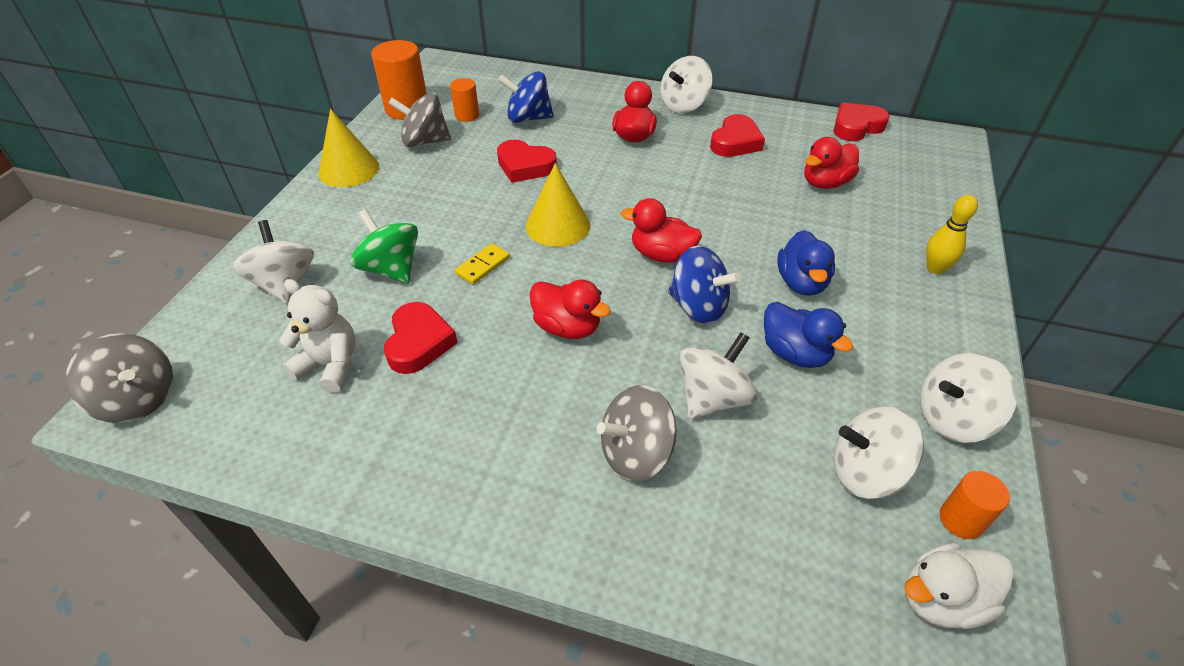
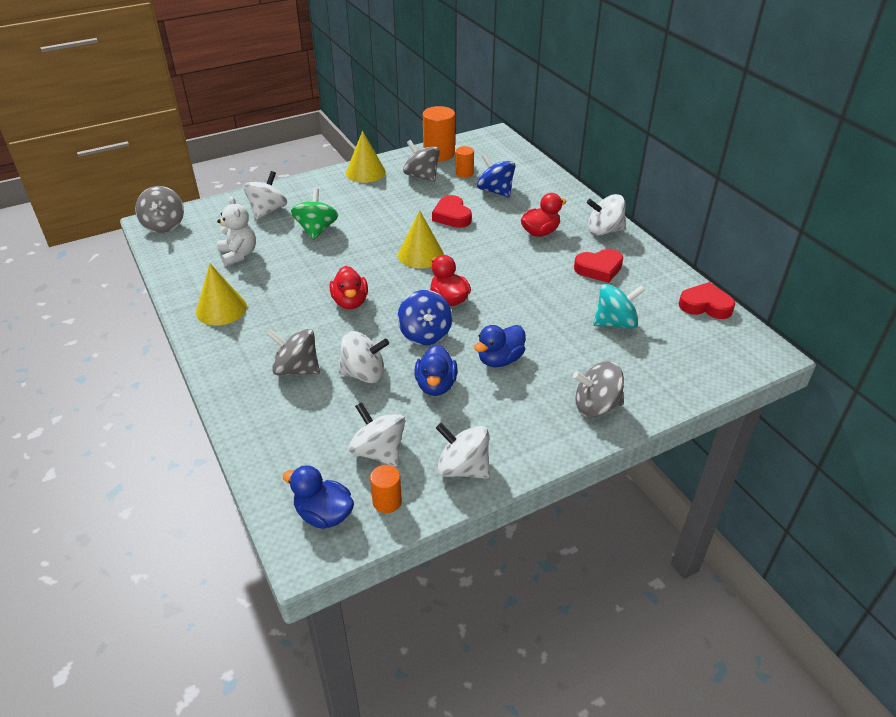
camera: 45 degrees right, 5 degrees down
(418, 454) = (221, 309): none -> yellow cone
(419, 342) = (282, 268): red heart -> none
(483, 266) = (356, 252): yellow domino -> none
(825, 183) = (615, 323): red duck -> turquoise spinning top
(935, 268) = (596, 406): yellow bowling pin -> grey spinning top
(941, 600) = (324, 515): white duck -> blue duck

